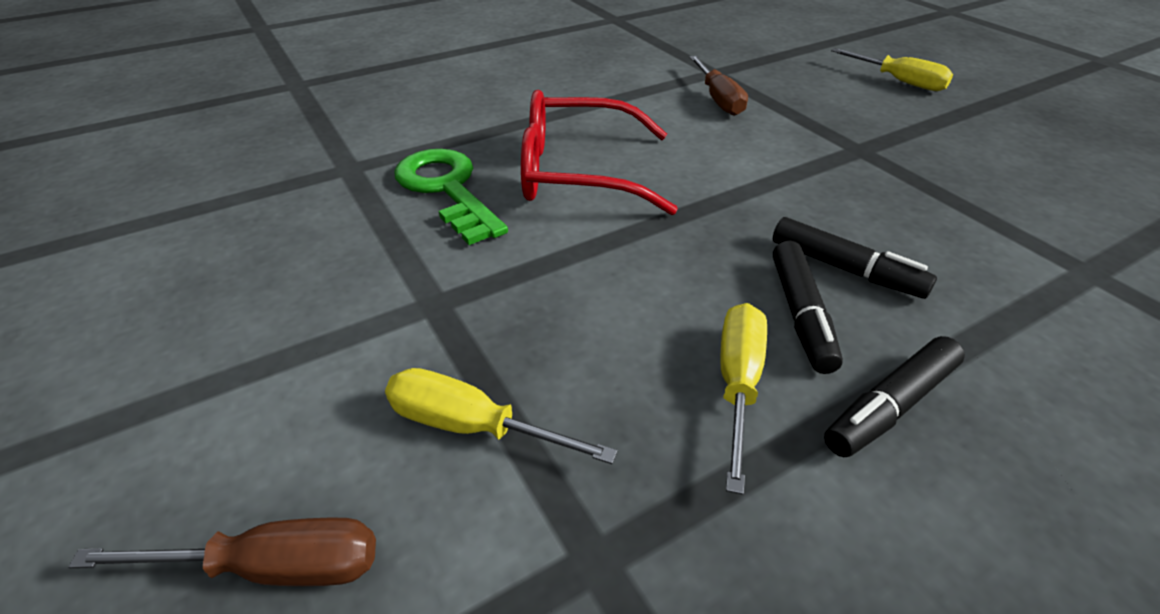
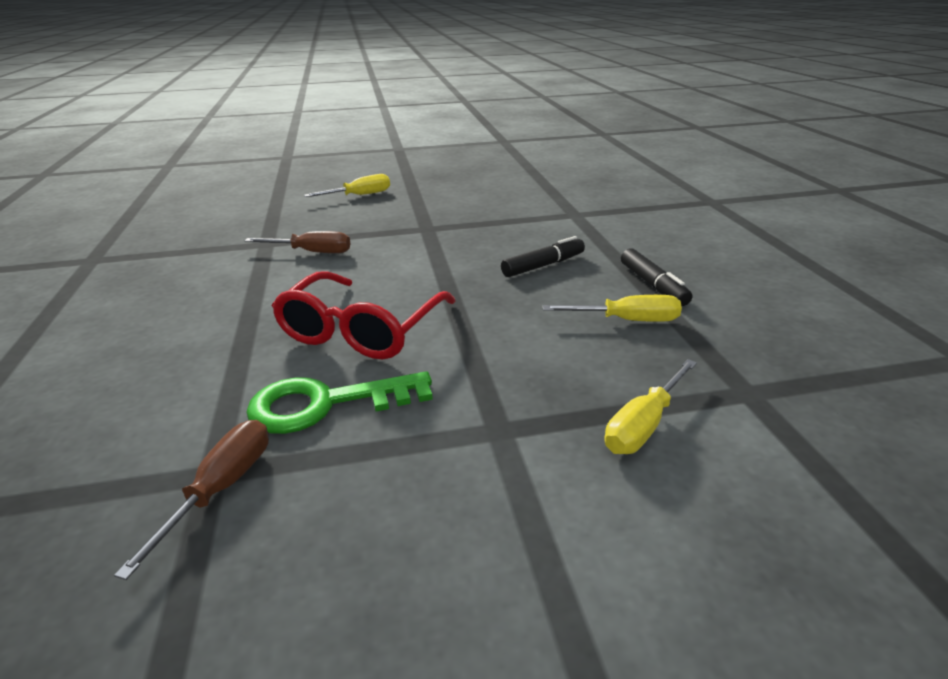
camera: 70 degrees left, 10 degrees down
(273, 567) = (764, 535): brown screwdriver -> brown screwdriver (221, 488)
(737, 383) = (627, 320): yellow screwdriver -> yellow screwdriver turned 150 degrees clockwise
(801, 314) = (577, 288): black marker -> none

